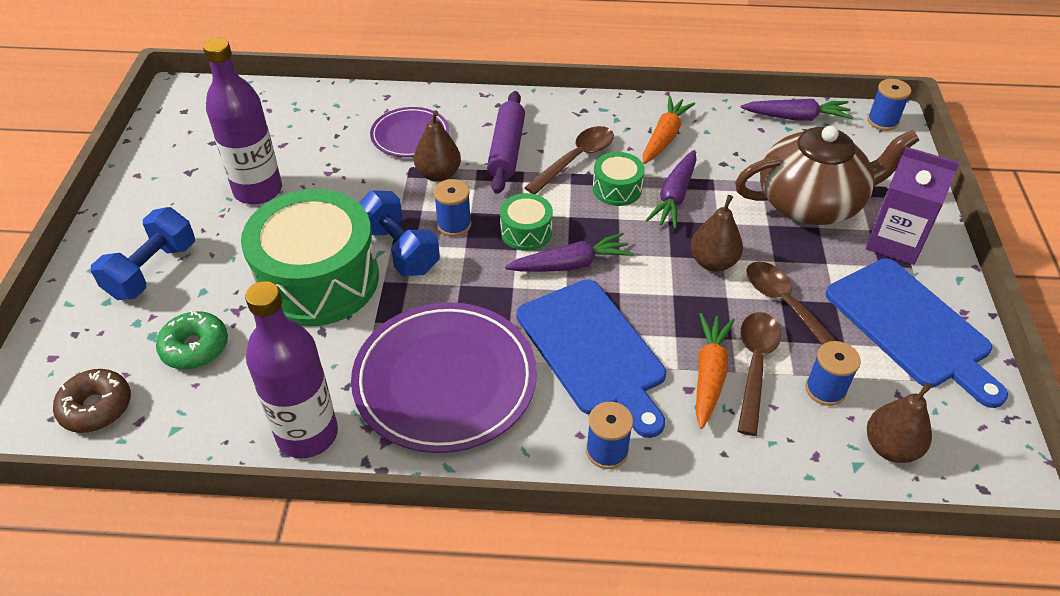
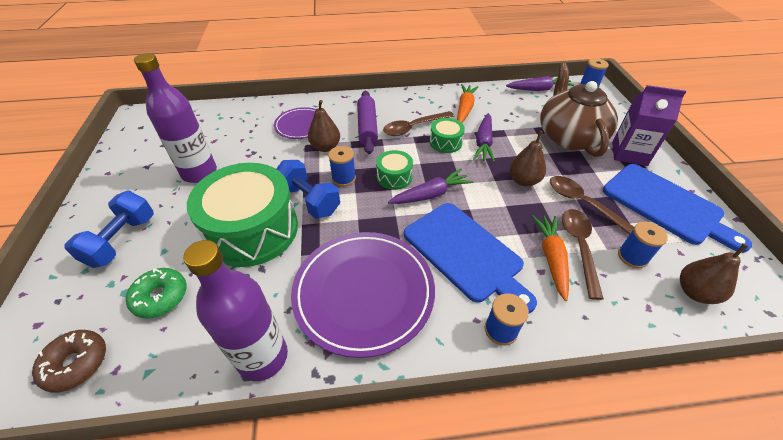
camera: 10 degrees left, 0 degrees up
(576, 159) = (413, 127): brown spoon -> brown spoon turned 150 degrees counterclockwise
(811, 203) = (569, 136): brown teapot -> brown teapot turned 75 degrees counterclockwise

